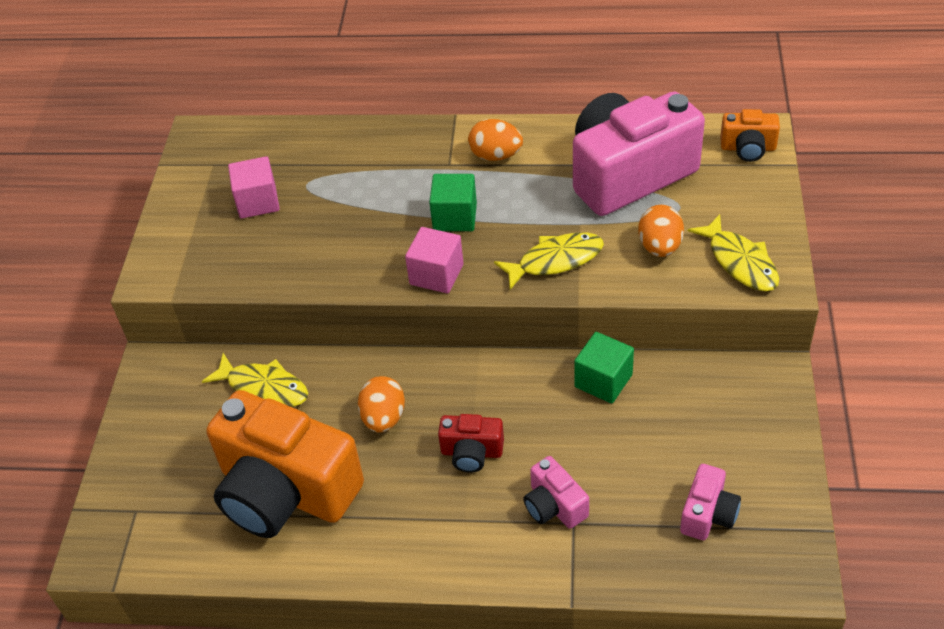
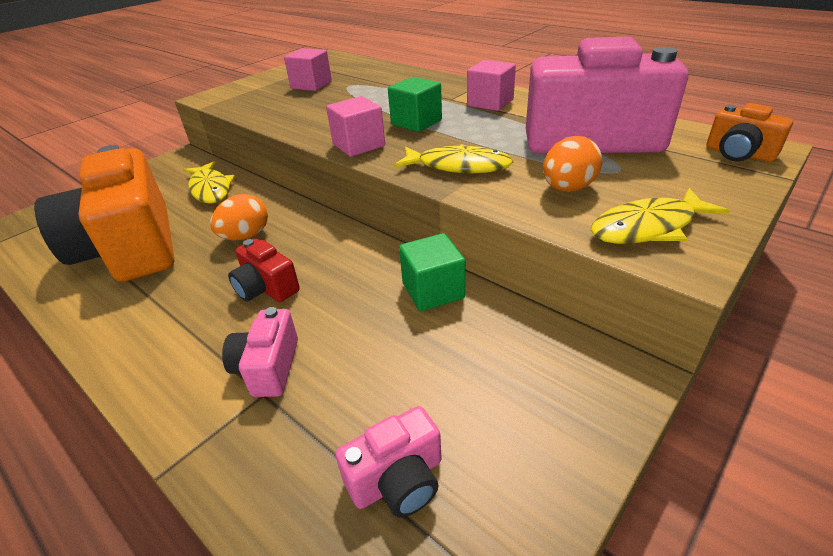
camera: 35 degrees right, 10 degrees down
(496, 156) = (490, 103): orange egg -> pink cube
(740, 262) = (648, 227): yellow fish -> yellow fish turned 60 degrees clockwise

